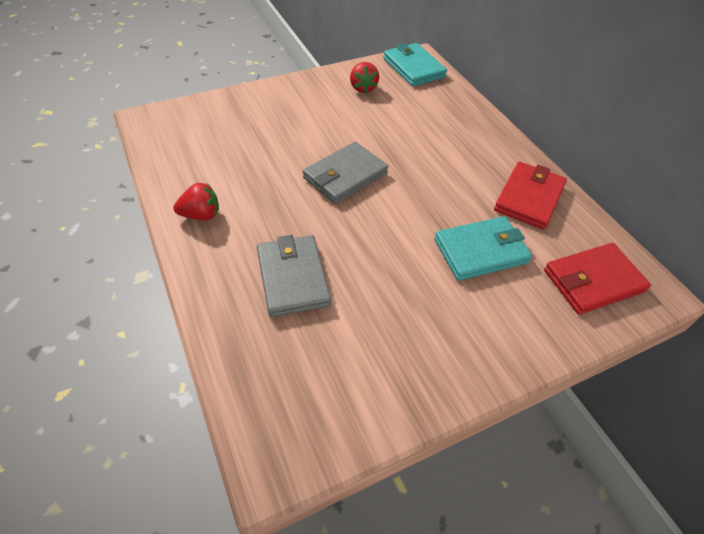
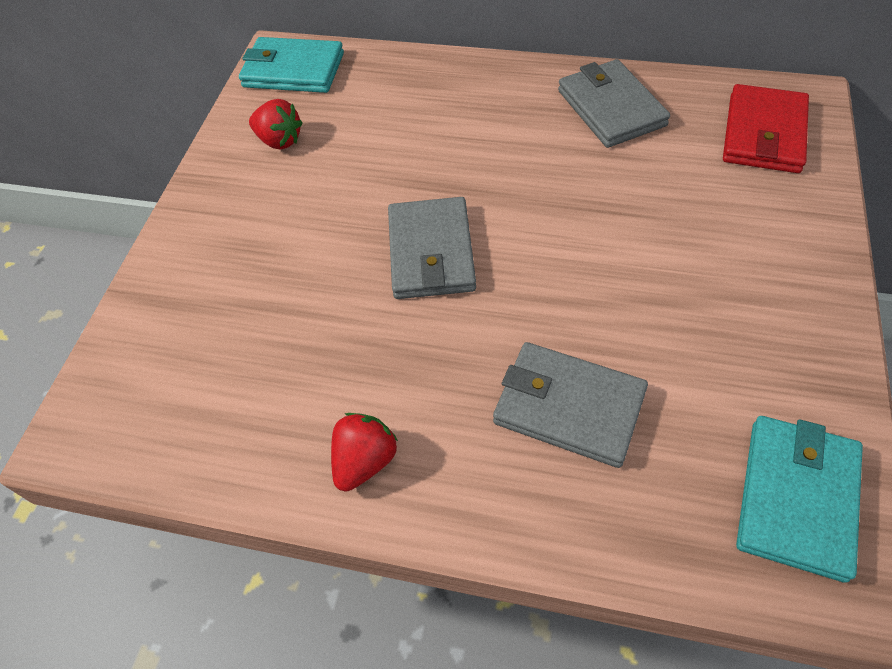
camera: 45 degrees left, 5 degrees up
(481, 251) = (658, 196): turquoise wallet -> turquoise wallet (796, 498)
(529, 198) = (611, 108): red wallet -> grey wallet

